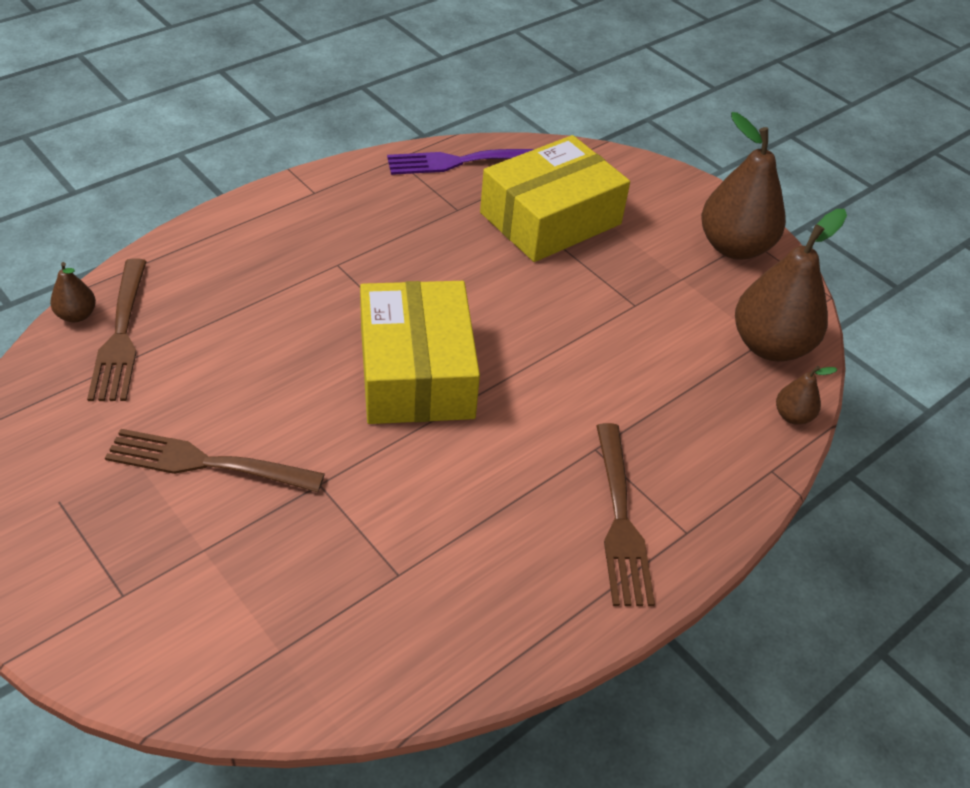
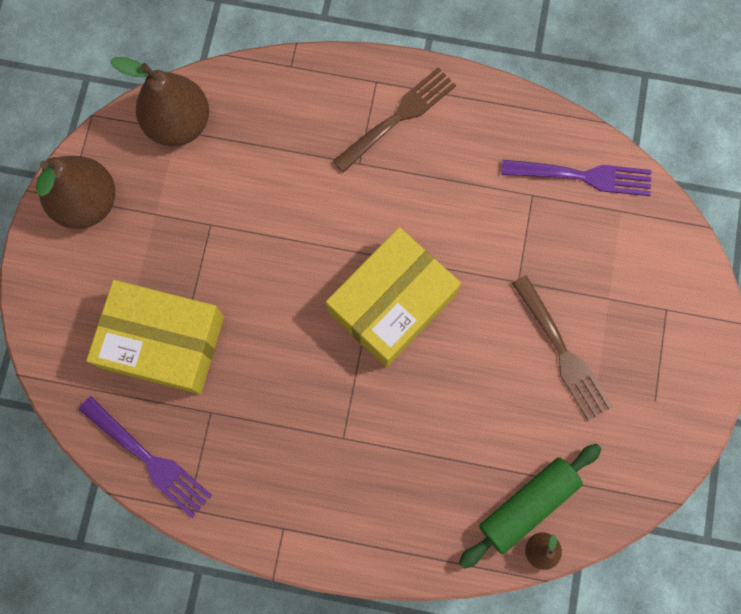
camera: 125 degrees left, 30 degrees up
(121, 334) = (527, 505): brown fork -> green rolling pin
(366, 644) = (581, 176): none -> purple fork
(792, 416) = (235, 78): brown pear -> none

